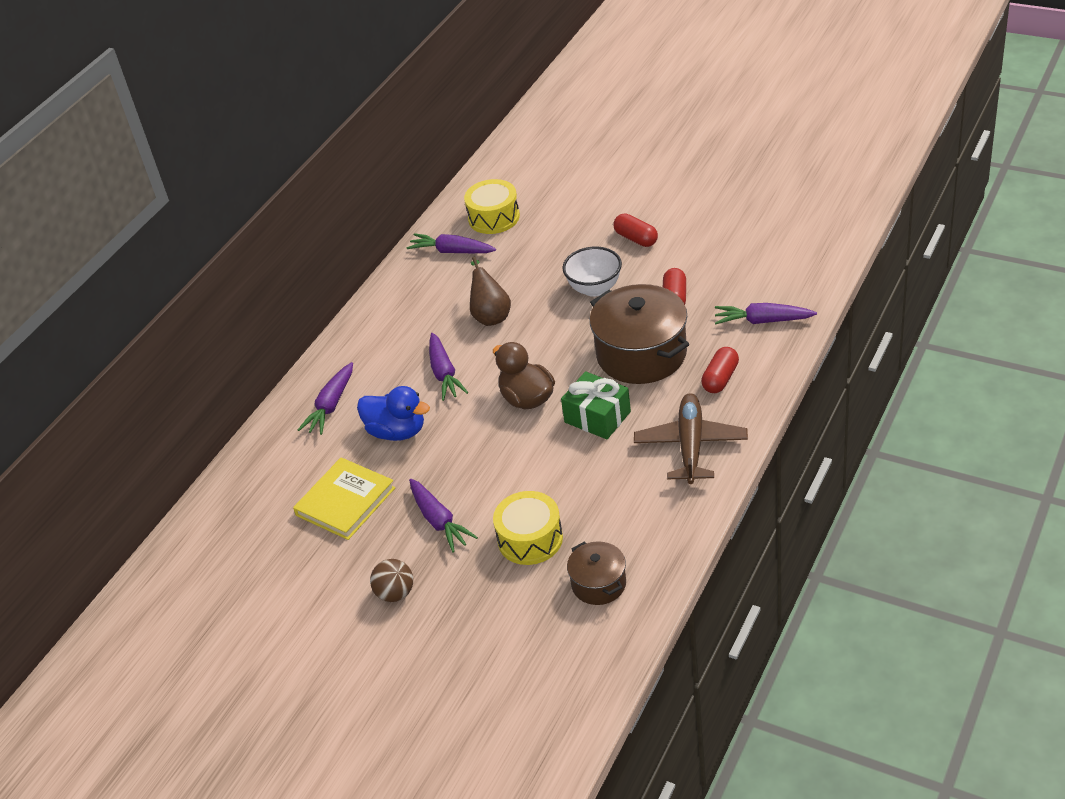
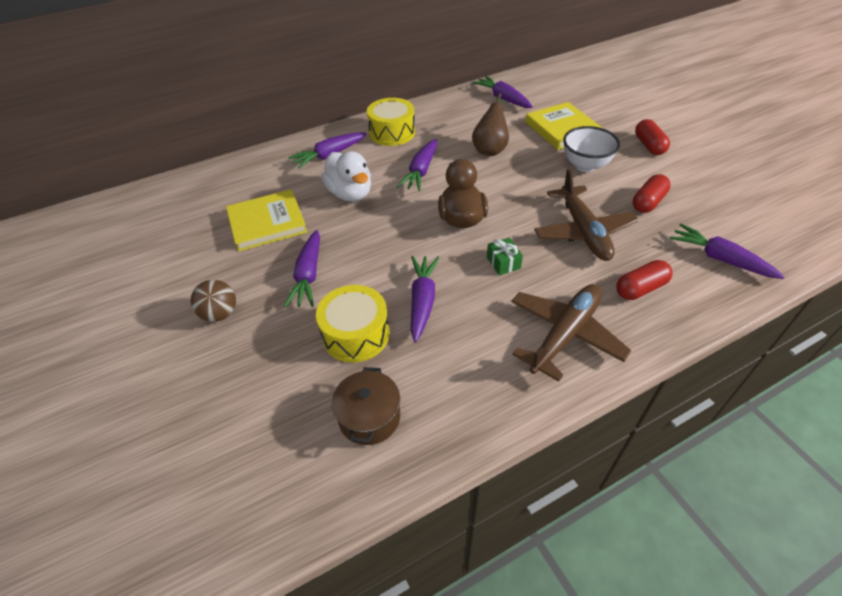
camera: 30 degrees right, 5 degrees up
(397, 431) = (350, 194): blue duck -> white duck
(494, 217) = (551, 90): yellow drum -> yellow drum (392, 133)
(541, 259) = (562, 129): none -> yellow book
(559, 484) = (422, 301): none -> purple carrot
(597, 417) = (503, 263): green gift -> green gift, size x0.55
(641, 354) = (583, 231): brown pot -> brown plane

